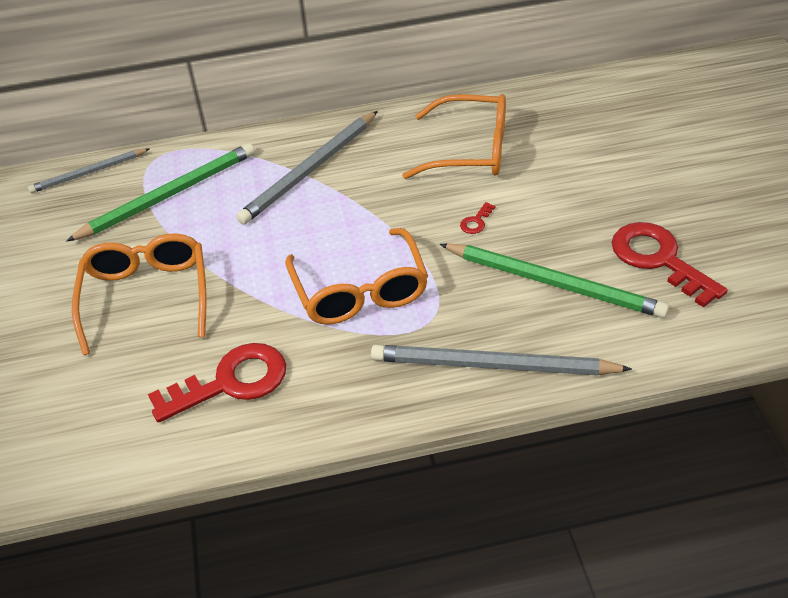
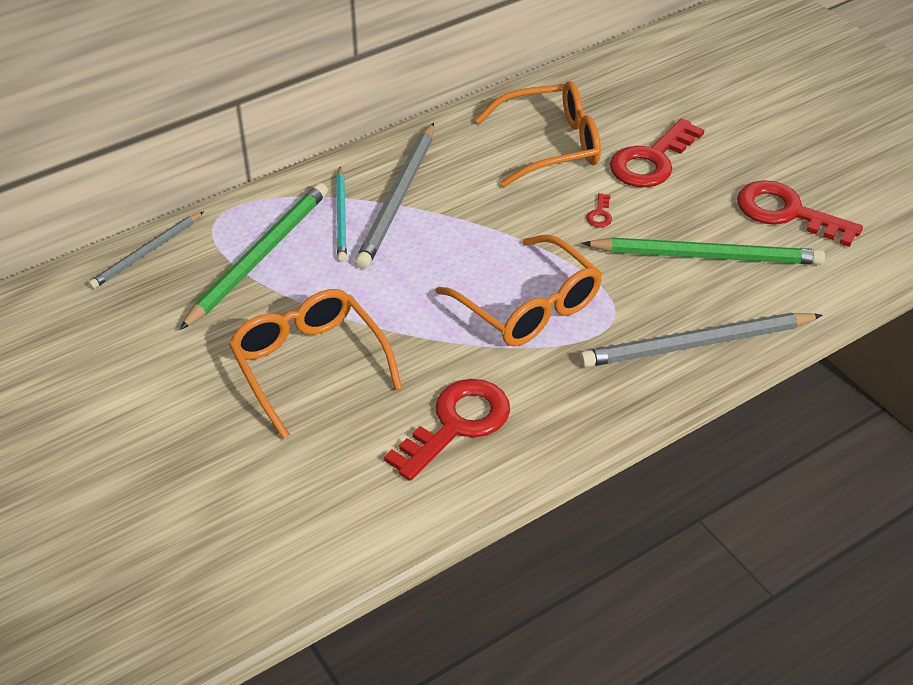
camera: 25 degrees left, 0 degrees up
(254, 176) = (341, 217): none -> turquoise pencil
(554, 182) = (651, 161): none -> red key

